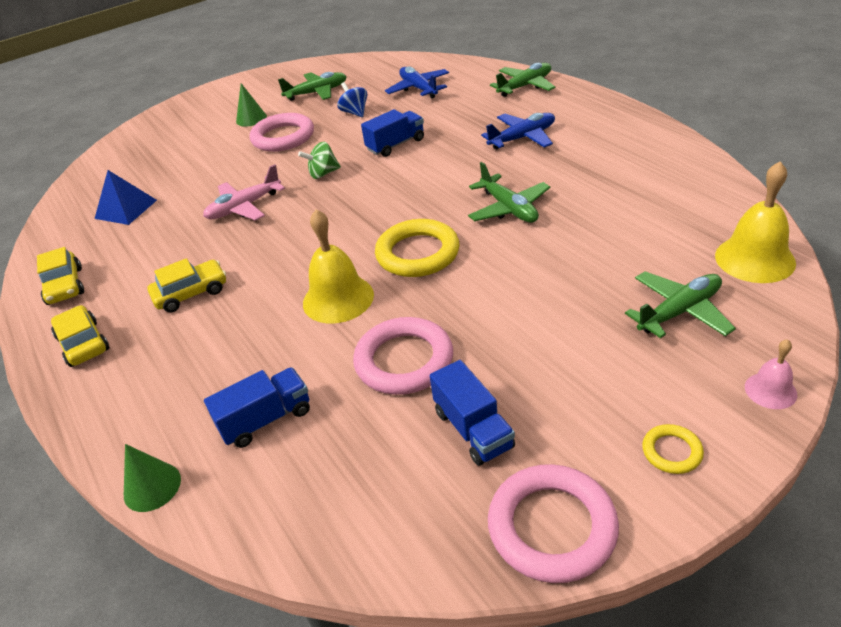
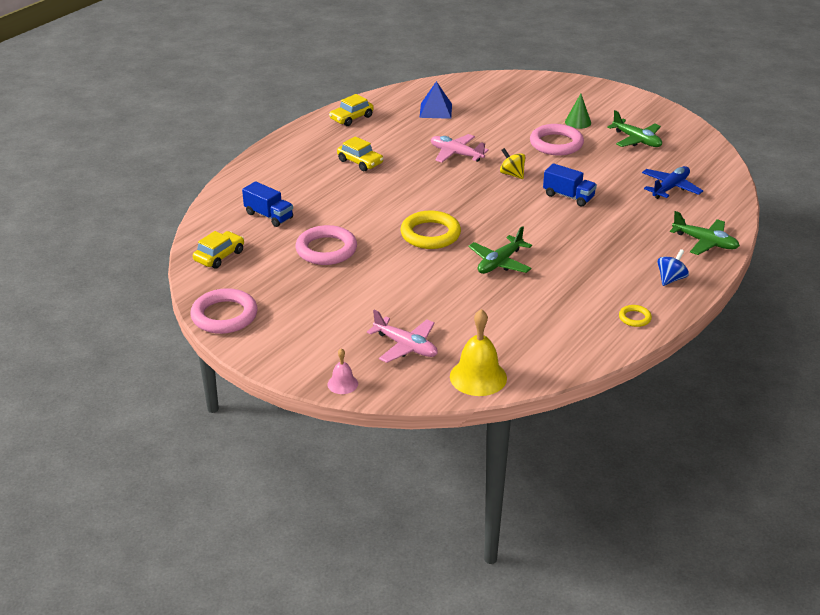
camera: 65 degrees right, 5 degrees down
(83, 343) = (306, 142): yellow car -> yellow car (219, 256)
(152, 487) = (218, 196): green cone -> none
(323, 174) = (512, 174): green spinning top -> yellow spinning top
(338, 298) = (373, 214): yellow bell -> none
(355, 112) = (611, 166): blue spinning top -> blue spinning top (670, 279)
(473, 429) = (281, 282): blue truck -> none
(522, 138) = (608, 254): blue plane -> none
(671, 452) = (283, 349): yellow ring -> yellow ring (634, 318)
(679, 312) = (406, 346): green plane -> pink plane

